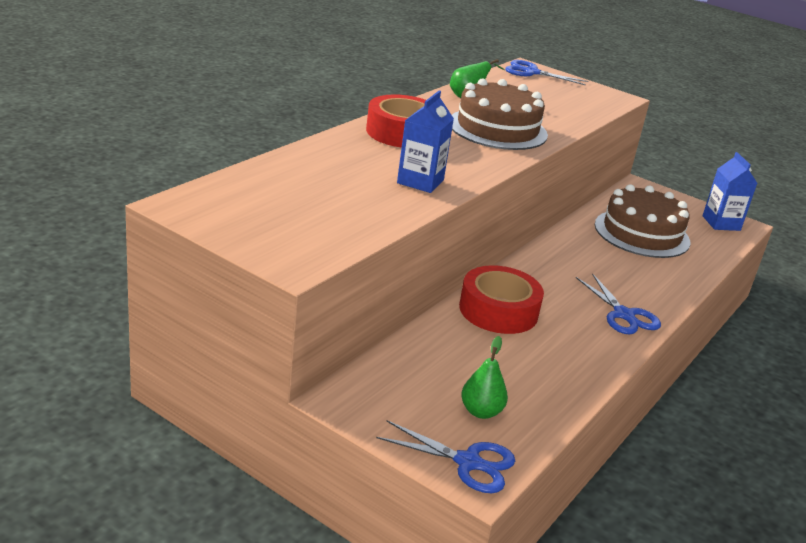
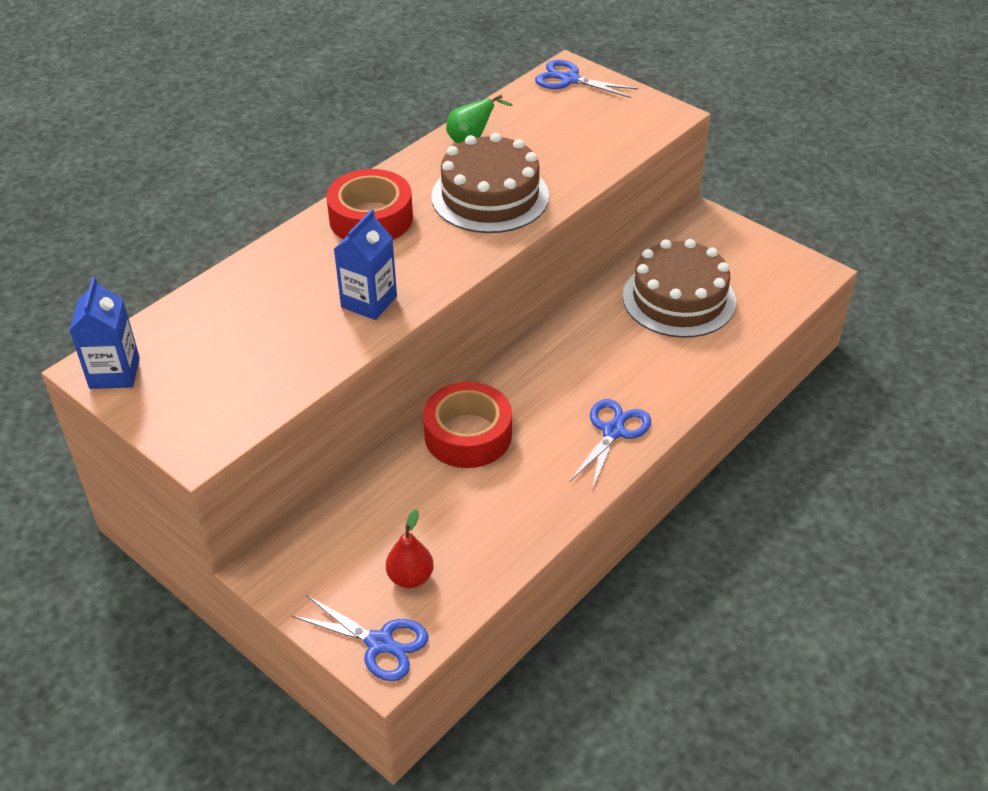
camera: 10 degrees right, 15 degrees up
(481, 412) = (410, 577): green pear -> red pear
(624, 315) = (613, 431): blue scissors -> blue scissors turned 135 degrees counterclockwise
(721, 223) = (788, 272): blue carton -> blue carton (114, 373)

